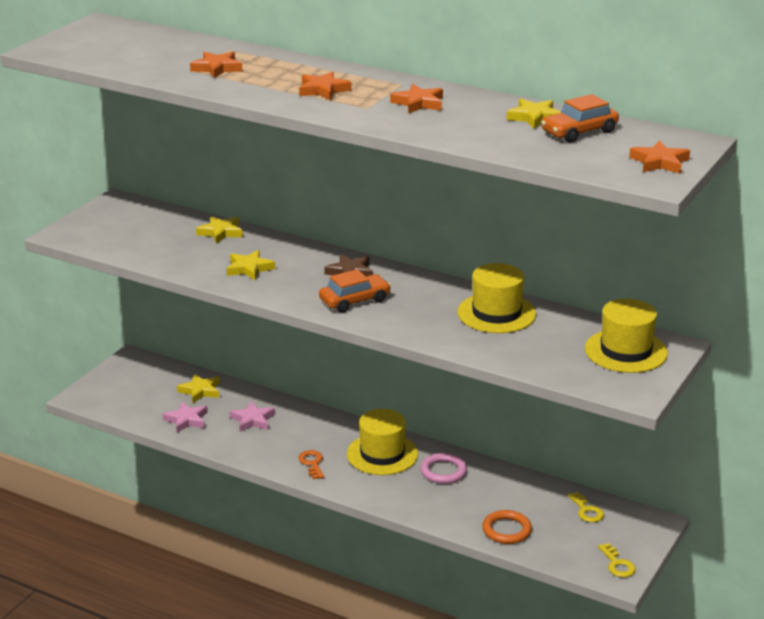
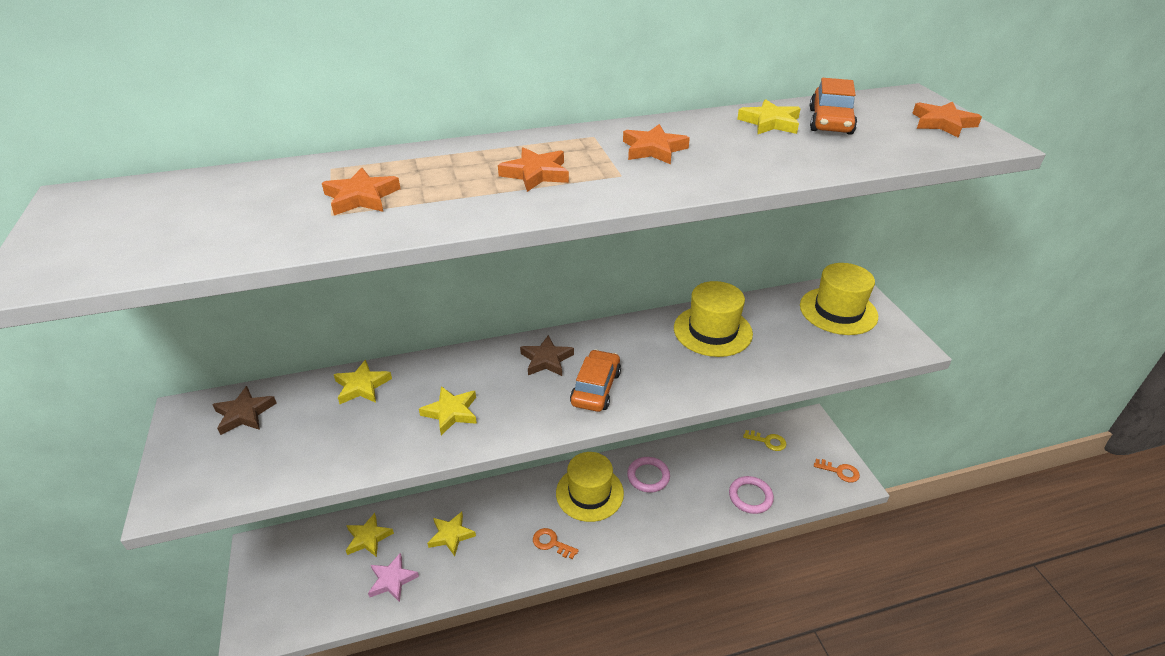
camera: 45 degrees left, 10 degrees up
(142, 215) = (244, 414): none -> brown star
(253, 420) = (451, 535): pink star -> yellow star
(506, 530) = (750, 497): orange ring -> pink ring
(617, 564) = (840, 471): yellow key -> orange key

